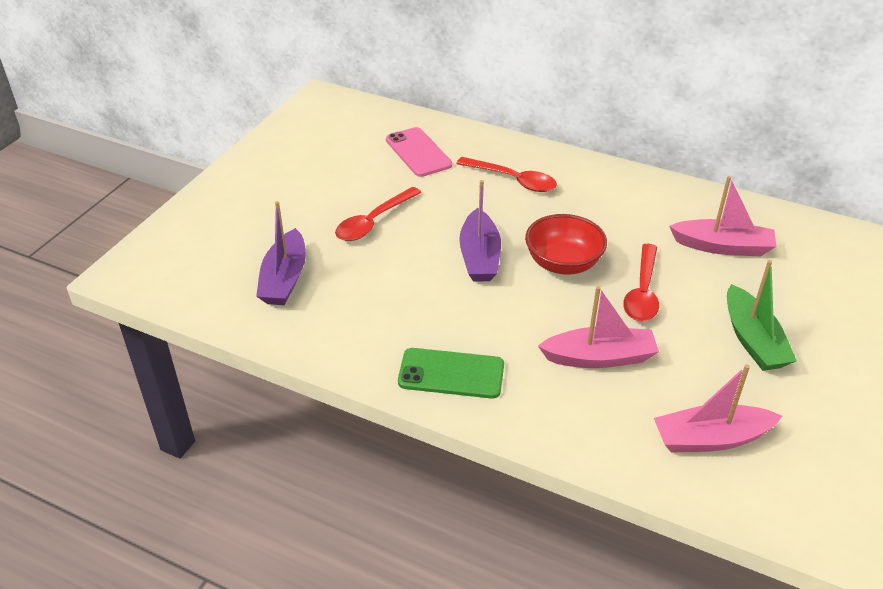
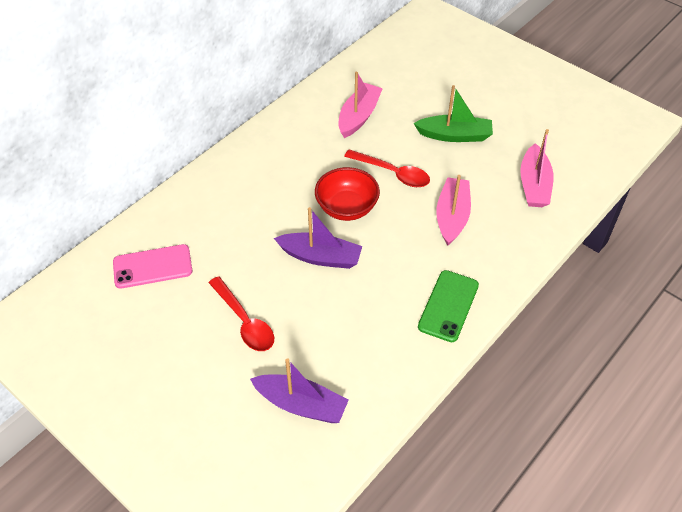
camera: 75 degrees left, 10 degrees up
(513, 180) = (227, 210): red spoon -> none

